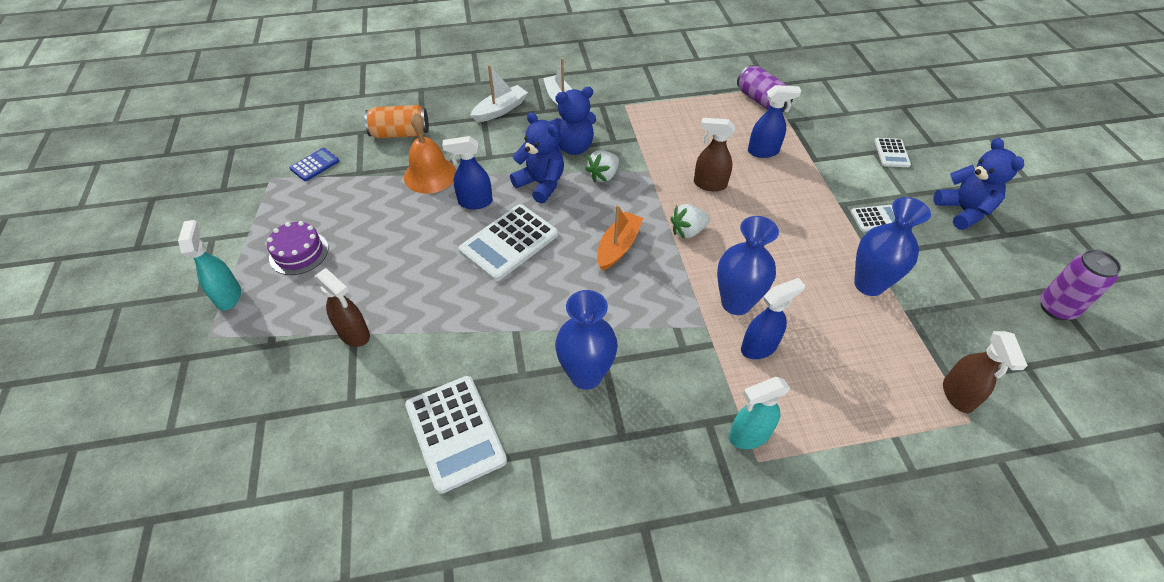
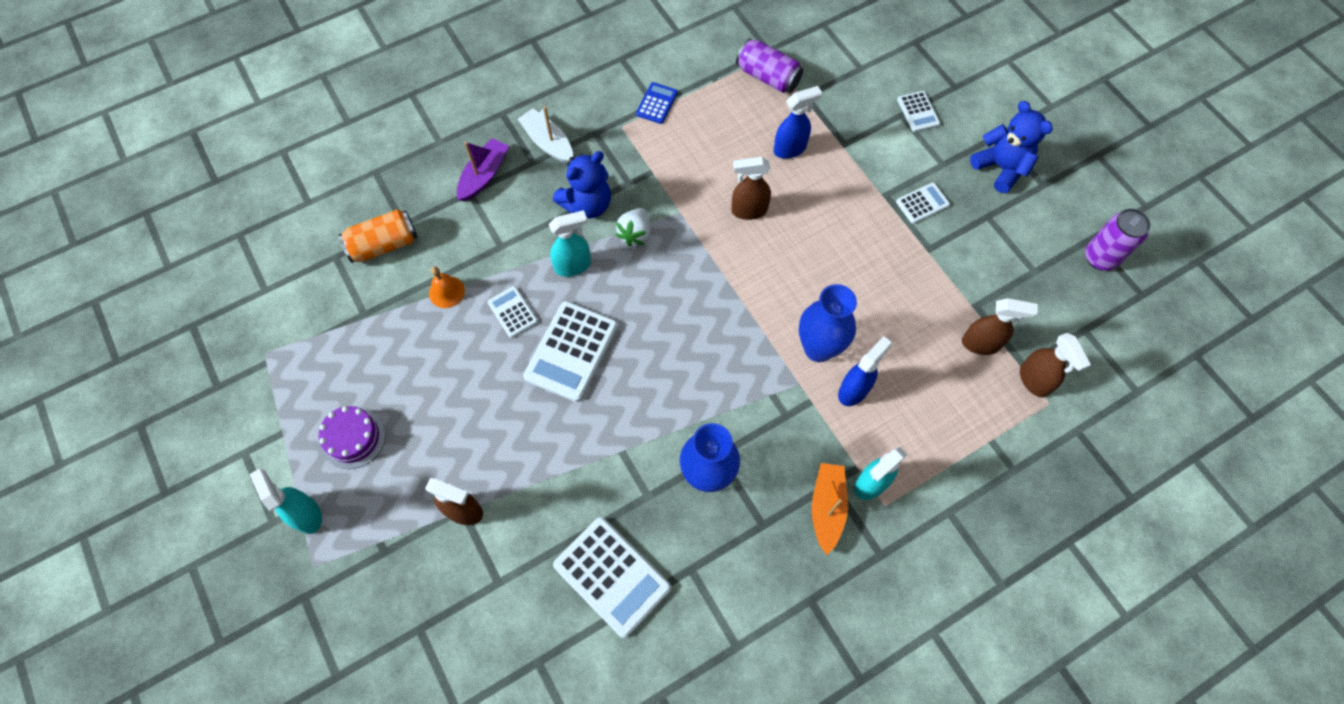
camera: 20 degrees left, 15 degrees up
(315, 165) = (307, 319): blue calculator -> blue calculator (657, 103)
(430, 175) = (446, 292): orange bell -> orange bell, size x0.59
(475, 202) = (512, 312): blue spray bottle -> white calculator
(500, 110) = (484, 175): white boat -> purple boat
(541, 184) = (573, 265): blue teddy bear -> turquoise spray bottle
(618, 247) = (684, 320): orange boat -> orange boat (827, 508)
(688, 231) = (746, 278): white strawberry -> none
(869, 284) = (933, 285): blue vase -> none
(906, 346) = (981, 344): none -> brown spray bottle

